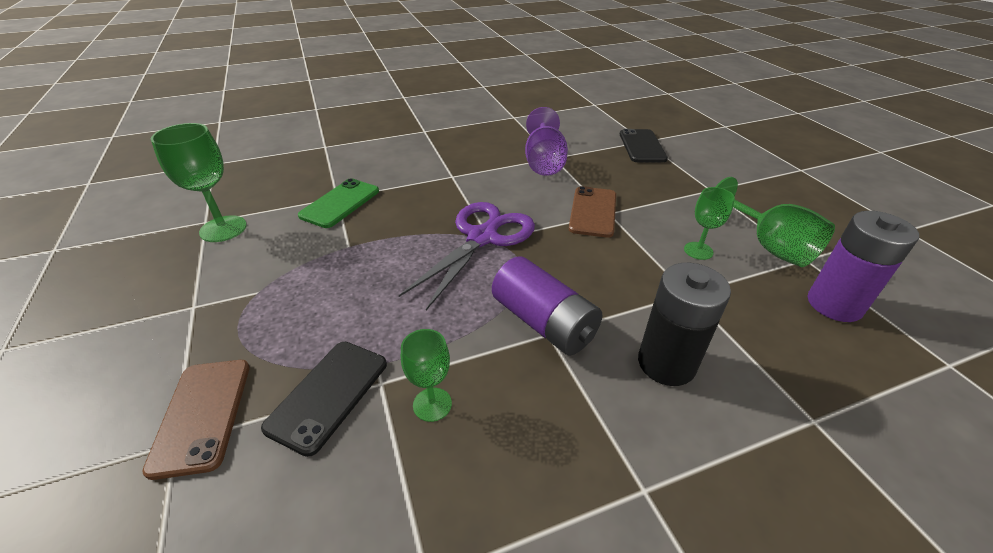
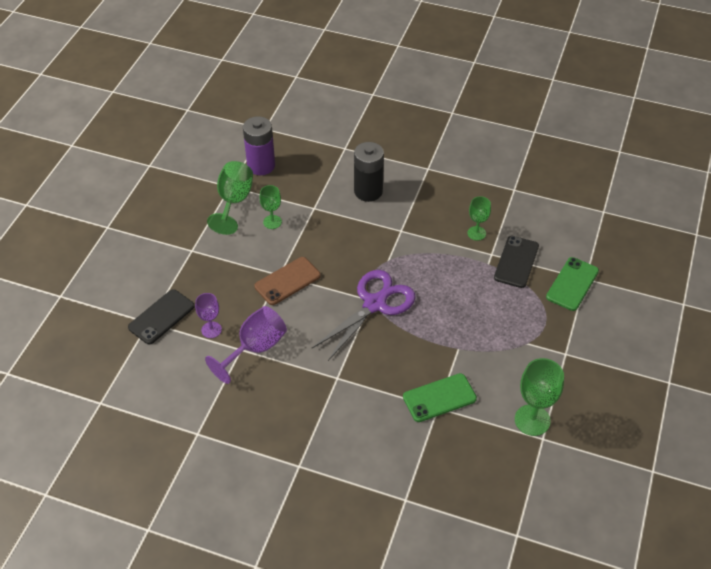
camera: 140 degrees left, 10 degrees up
(202, 415) = (572, 284): brown phone -> green phone
(328, 394) = (516, 262): black phone -> black phone turned 45 degrees counterclockwise
(482, 238) = (374, 304): purple scissors -> purple scissors turned 150 degrees clockwise
(544, 322) = (397, 236): purple battery -> none
(594, 156) = (211, 330): none -> purple goblet

